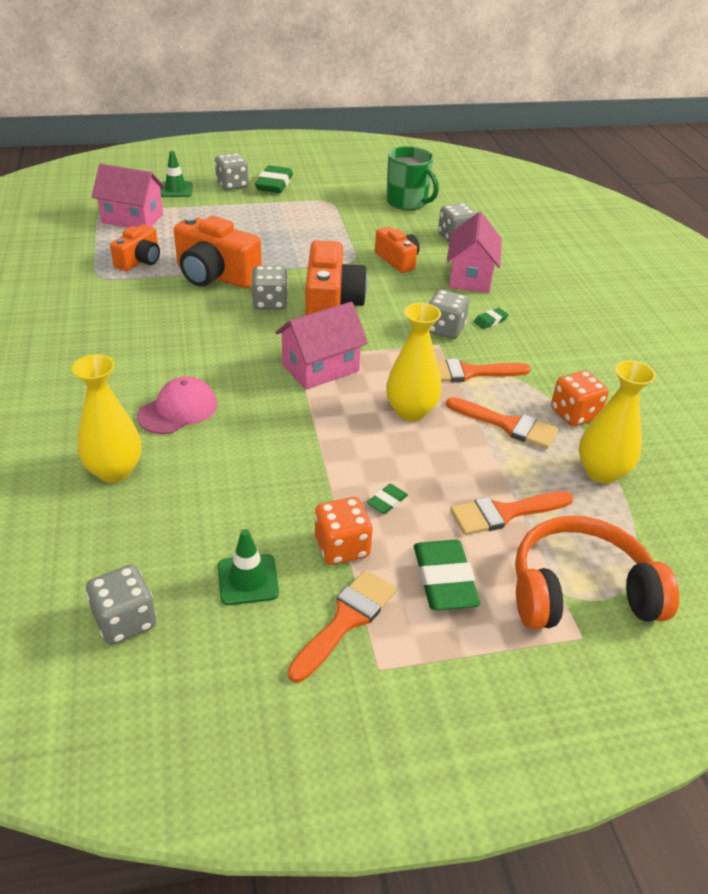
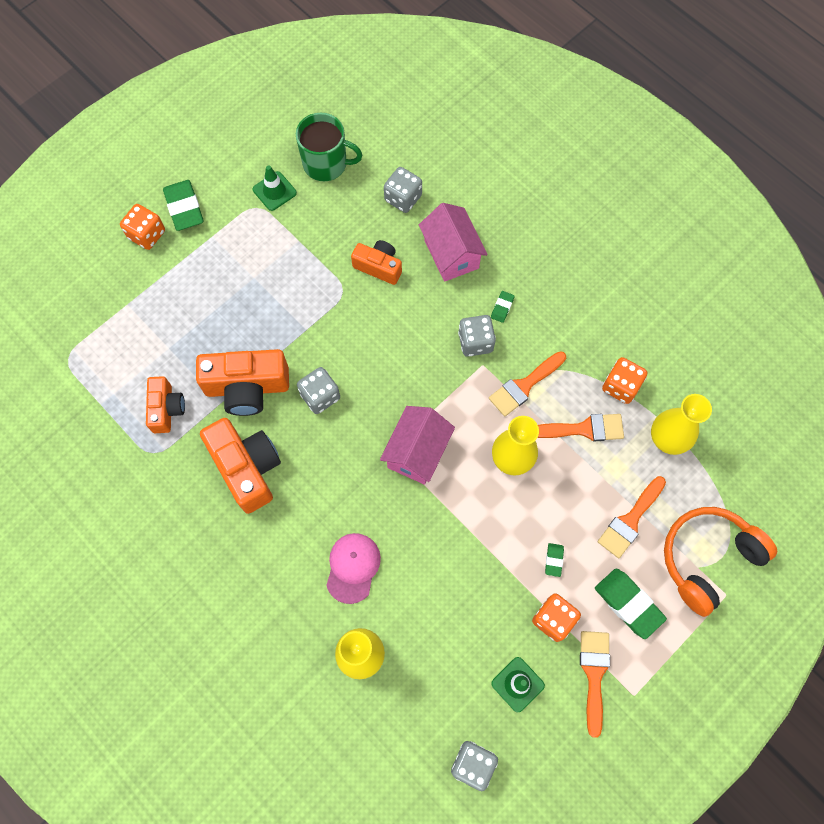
camera: 30 degrees left, 30 degrees up
(132, 219) = (103, 350): pink house -> none
(176, 190) = (101, 276): green traffic cone -> green traffic cone (274, 191)
(232, 185) = (147, 234): grey dice -> orange dice
(331, 304) = (368, 366): orange camera -> orange camera (247, 468)

